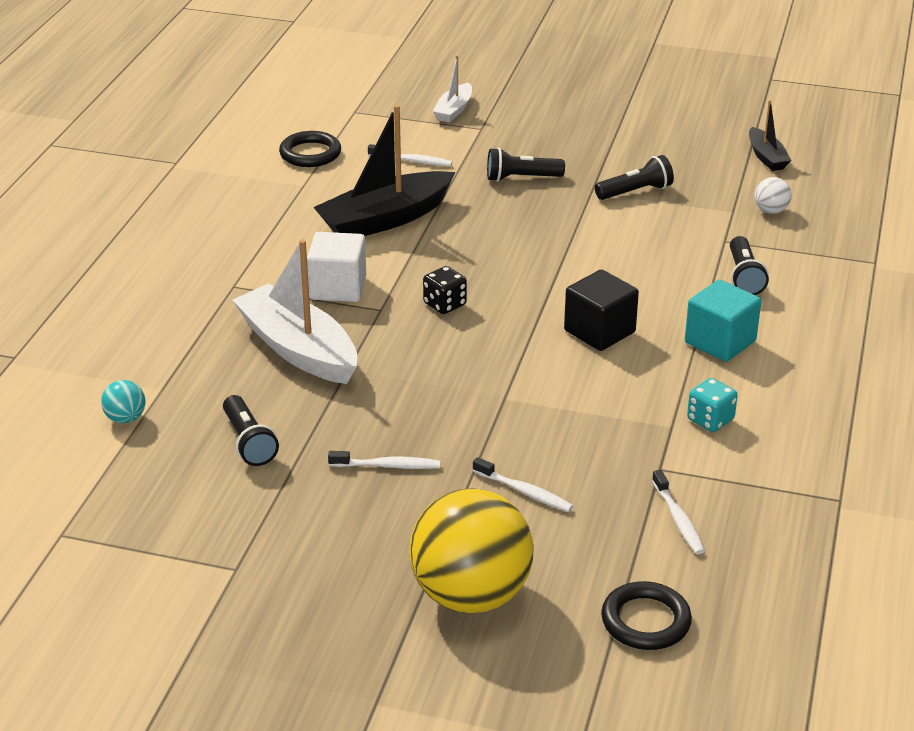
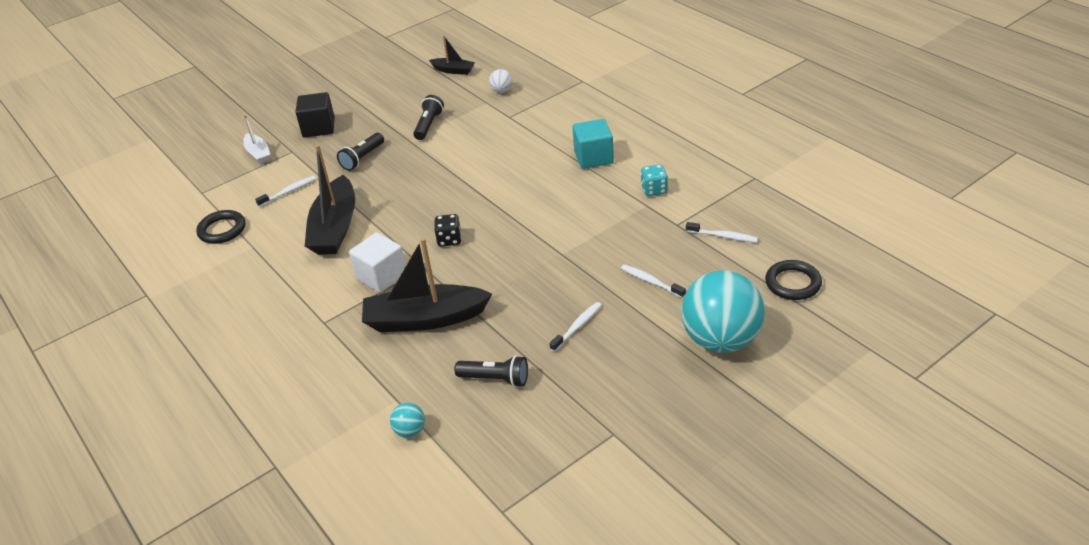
camera: 50 degrees left, 5 degrees up
(298, 349) = (425, 319): white boat -> black boat
(471, 595) = (721, 340): yellow ball -> turquoise ball
(524, 491) = (651, 282): white toothbrush -> white toothbrush turned 120 degrees counterclockwise
(599, 331) = (540, 193): black cube -> black cube (319, 128)
(744, 277) = (548, 125): black flashlight -> none

